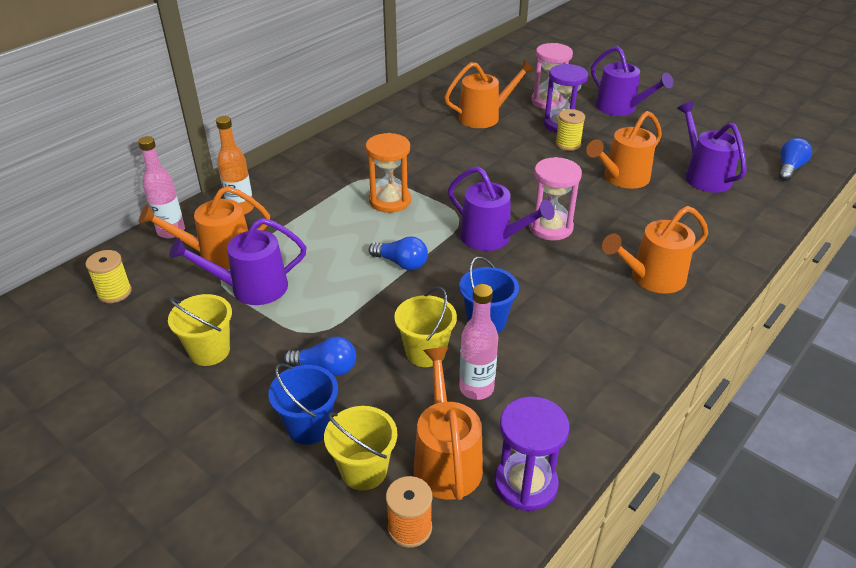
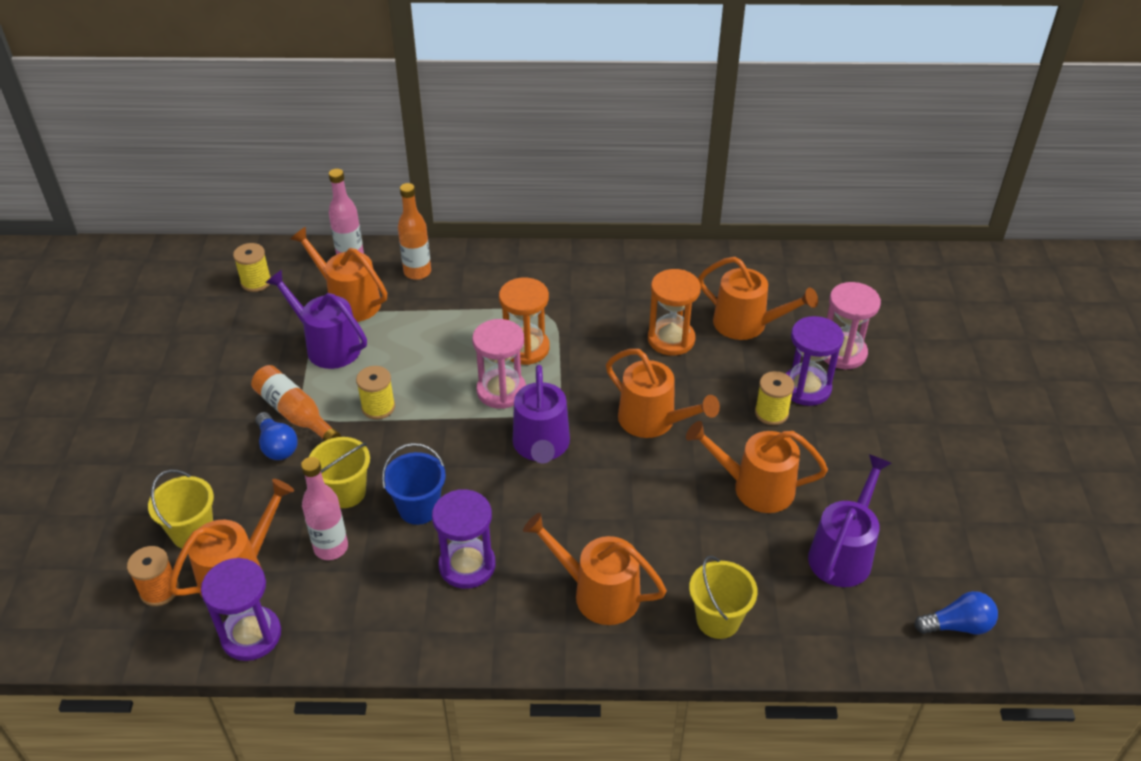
camera: 50 degrees right, 5 degrees up
(209, 351) = (240, 373): yellow bucket -> yellow bucket (718, 619)
(302, 341) = (295, 414): none -> orange bottle
(309, 426) = (211, 476): blue bucket -> none
(356, 293) = (378, 407): none -> yellow spool
(401, 263) = (444, 410): blue light bulb -> none
(461, 146) = (671, 339): none -> orange hourglass
(523, 185) = (653, 421): none -> orange watering can
(550, 227) = (603, 477): pink hourglass -> pink hourglass (501, 391)
(568, 324) = (467, 565): none -> purple hourglass
(620, 108) = (906, 416): purple watering can -> none

